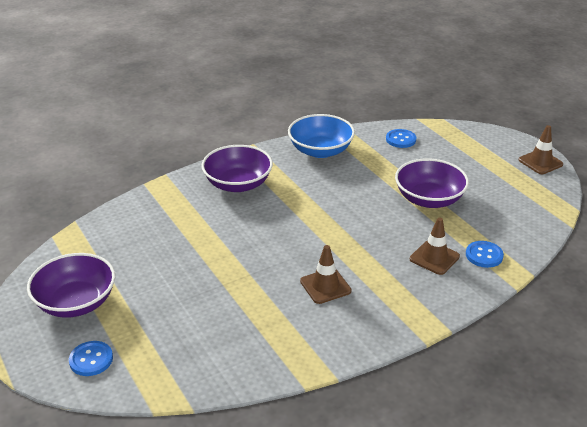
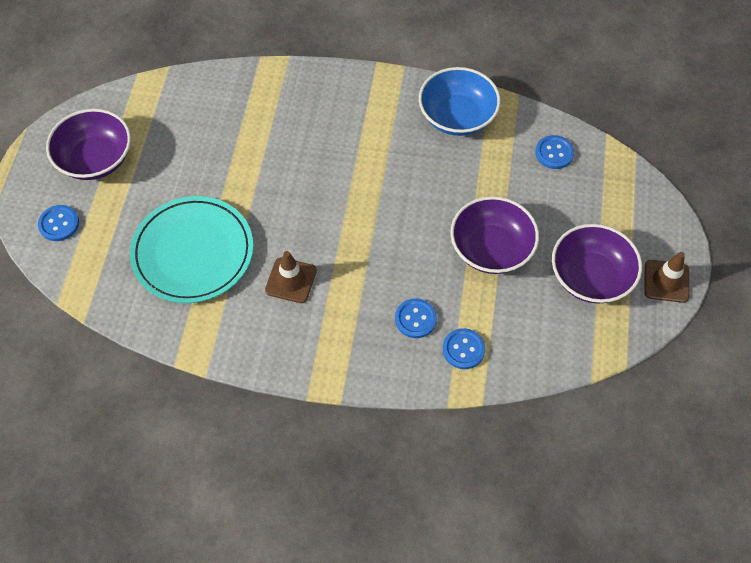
camera: 40 degrees right, 25 degrees up
(230, 312) = (193, 252): none -> turquoise plate
(238, 184) = (338, 110): purple bowl -> purple bowl (590, 277)
(434, 258) = (415, 319): brown traffic cone -> blue button

